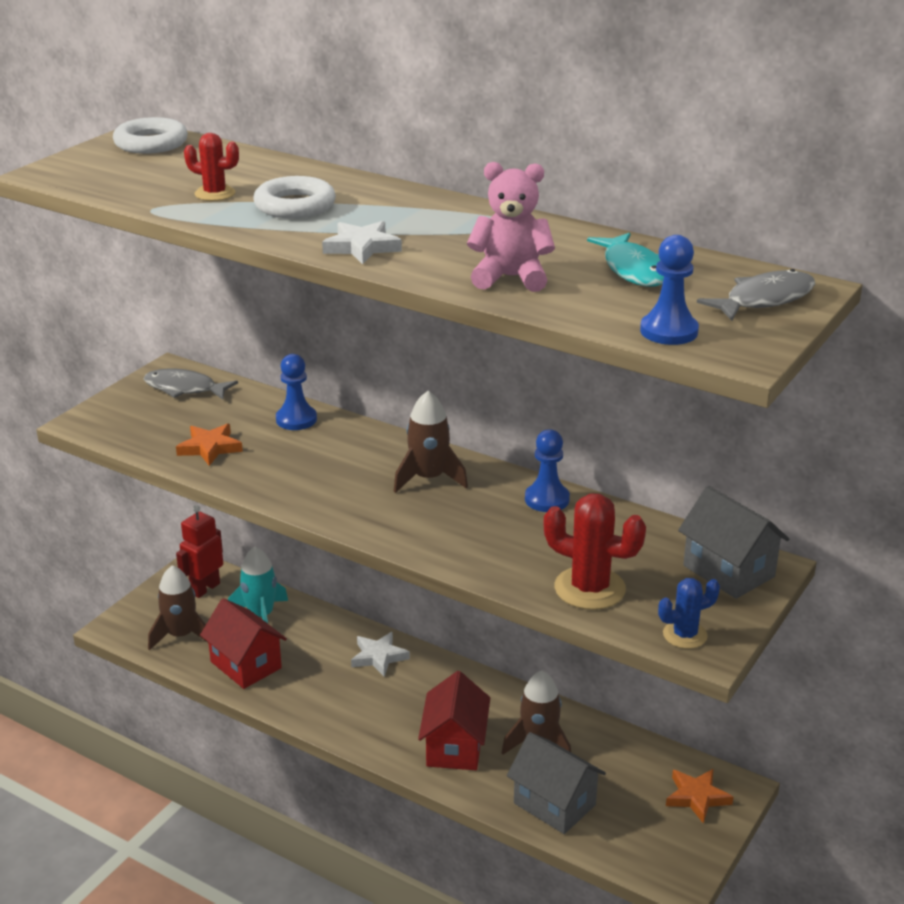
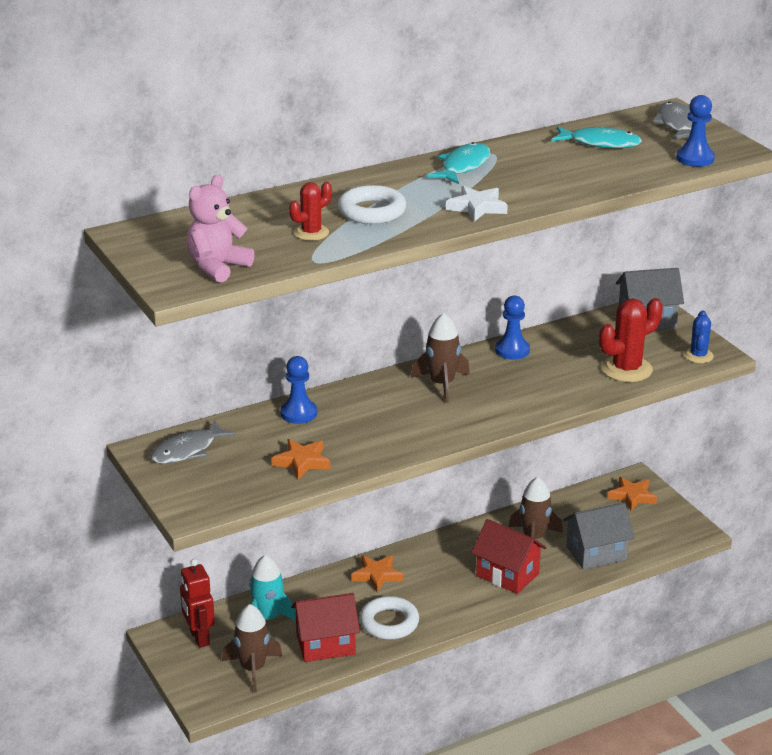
camera: 60 degrees left, 0 degrees up
(151, 143) = (158, 234): white ring -> white ring (389, 623)
(379, 657) = (377, 575): white star -> orange star
(464, 219) = (463, 166): none -> turquoise fish
(510, 278) = (576, 177): pink teddy bear -> pink teddy bear (217, 267)

